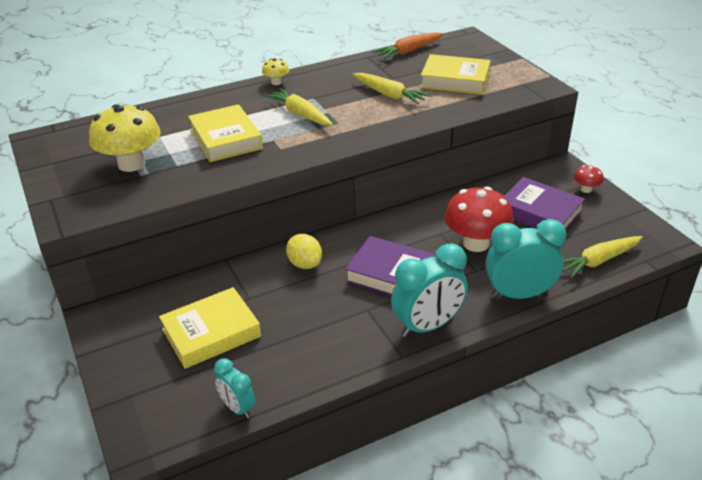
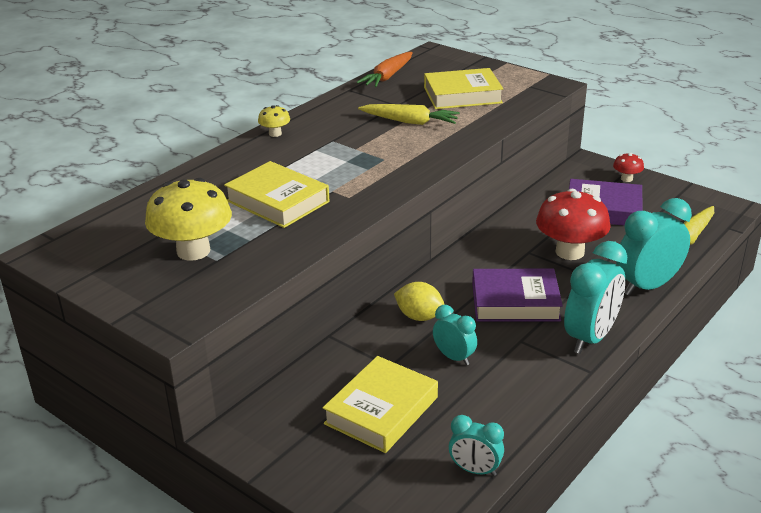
camera: 25 degrees left, 5 degrees down
(300, 114) = (335, 159): yellow carrot -> none
(302, 307) = (454, 357): none -> turquoise clock

